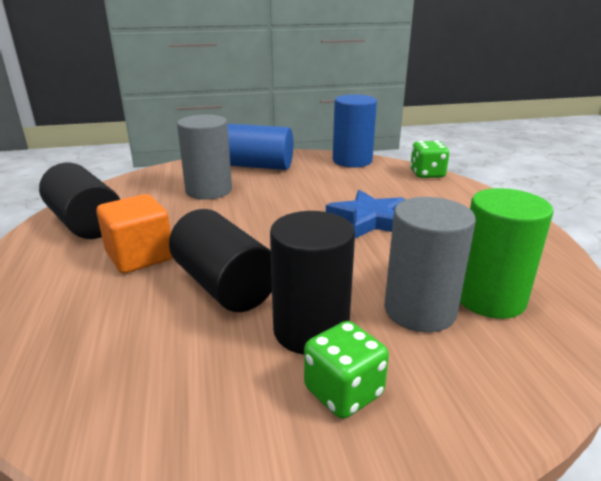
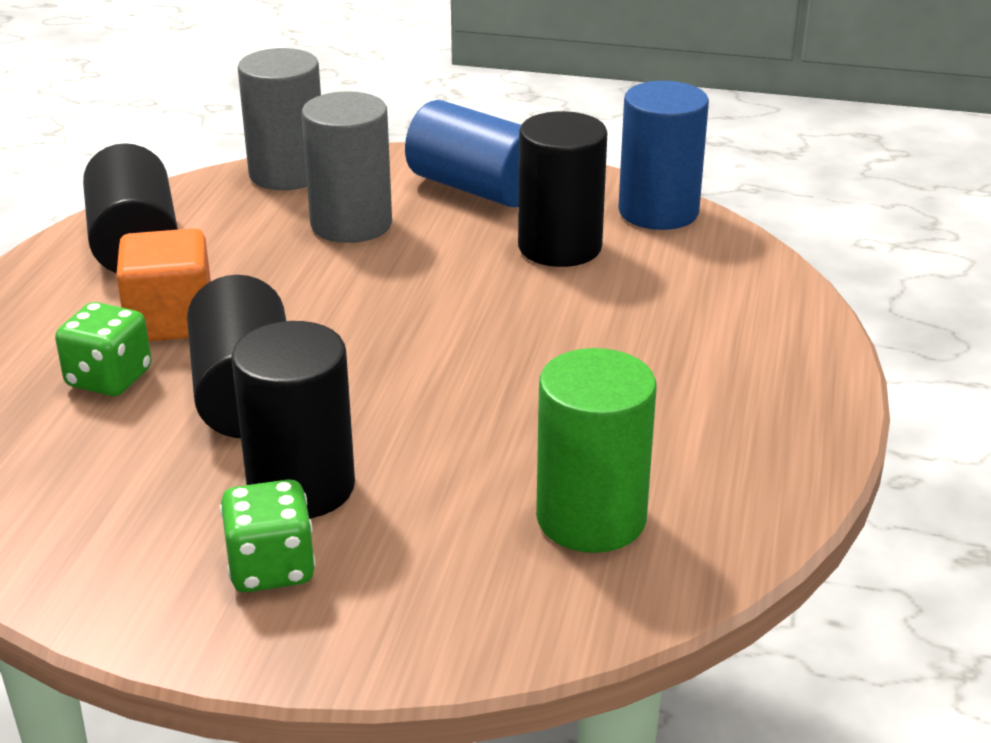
camera: 25 degrees right, 5 degrees up
(324, 181) = (560, 247): none -> black cylinder
(369, 220) = (555, 343): blue star -> none
(419, 310) = (470, 504): grey cylinder -> grey cylinder (287, 174)
(427, 174) = (768, 274): green dice -> green dice (109, 378)

